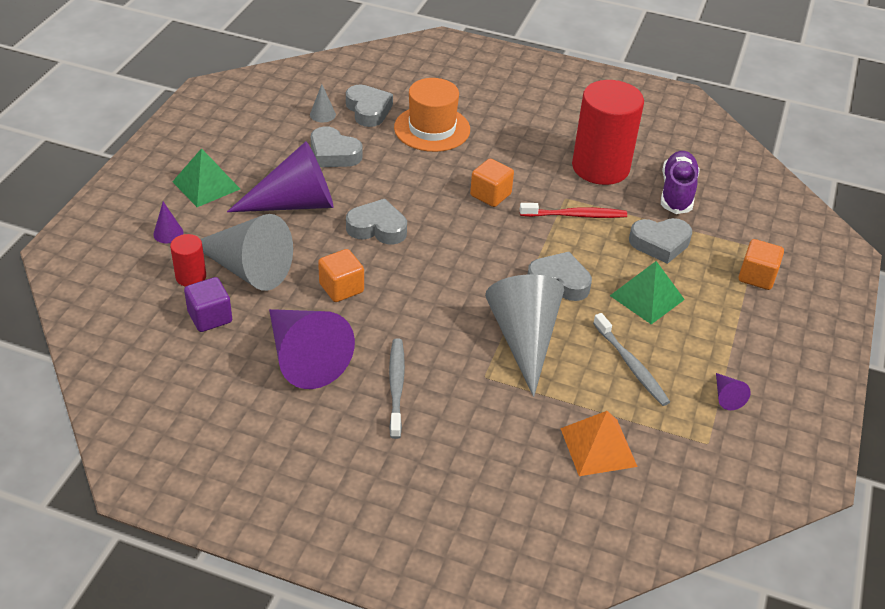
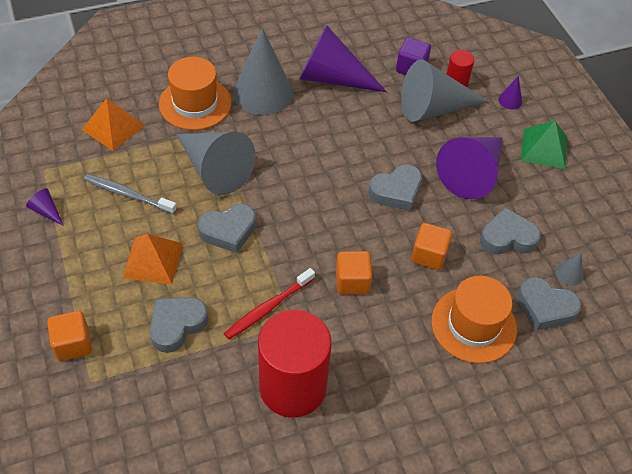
camera: 140 degrees right, 10 degrees up
(341, 288) = (364, 131): orange cube -> orange cube (429, 255)
(396, 386) = (263, 93): grey toothbrush -> grey cone
(483, 420) = (195, 103): none -> orange hat
(647, 297) = (153, 260): green pyramid -> orange pyramid
(677, 192) = (201, 405): purple shoe -> none

